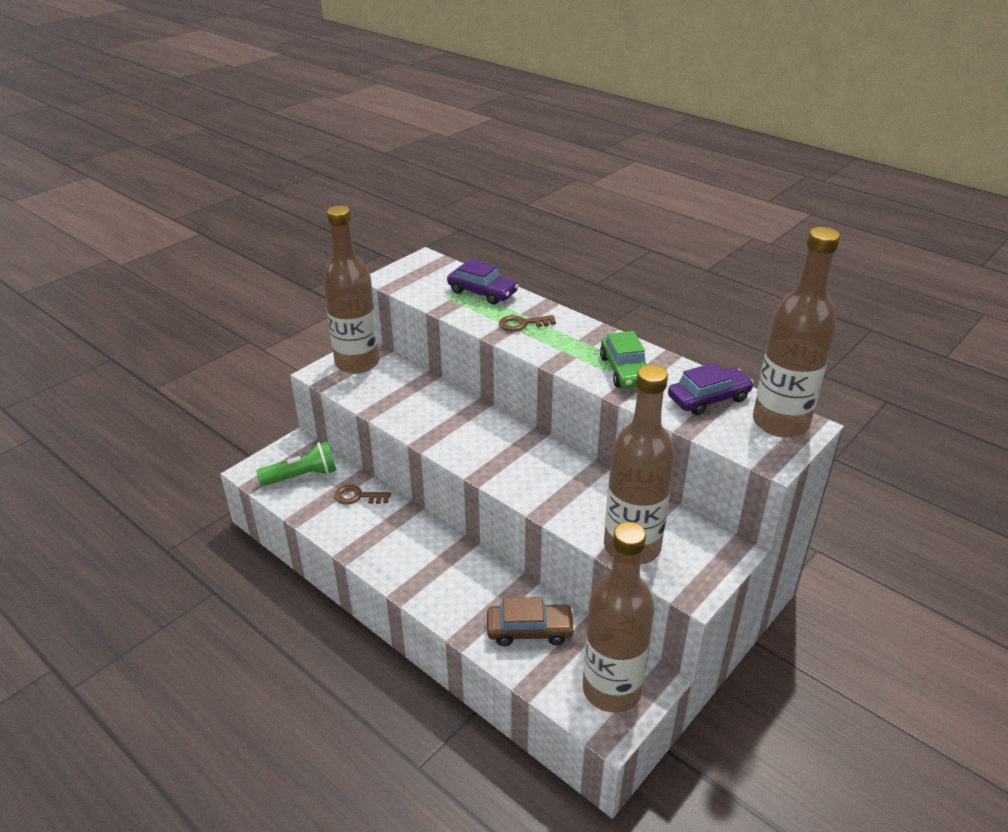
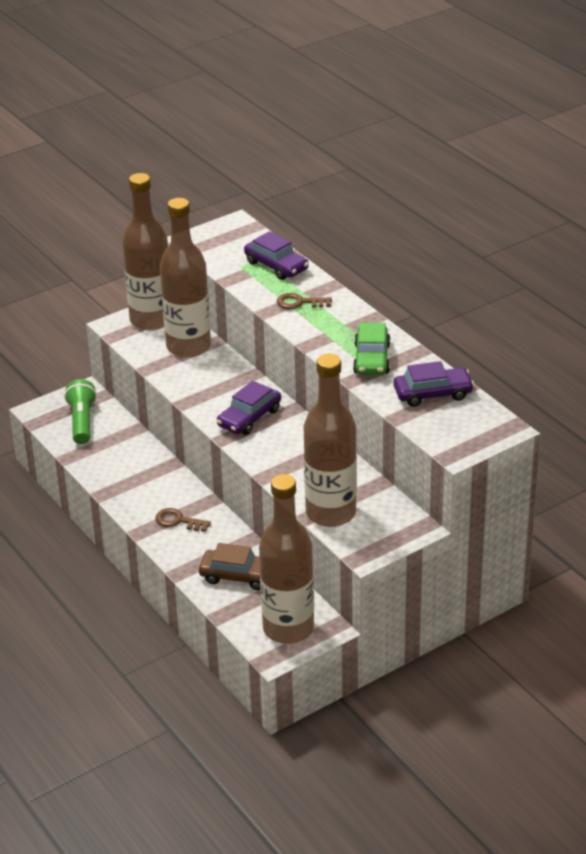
camera: 15 degrees right, 0 degrees up
(302, 476) = (82, 422): green flashlight -> green flashlight turned 90 degrees counterclockwise
(358, 496) = (127, 447): brown key -> brown key (178, 521)
(496, 450) = (249, 417): none -> purple car
(780, 423) = (483, 423): brown bottle -> brown bottle (188, 346)

